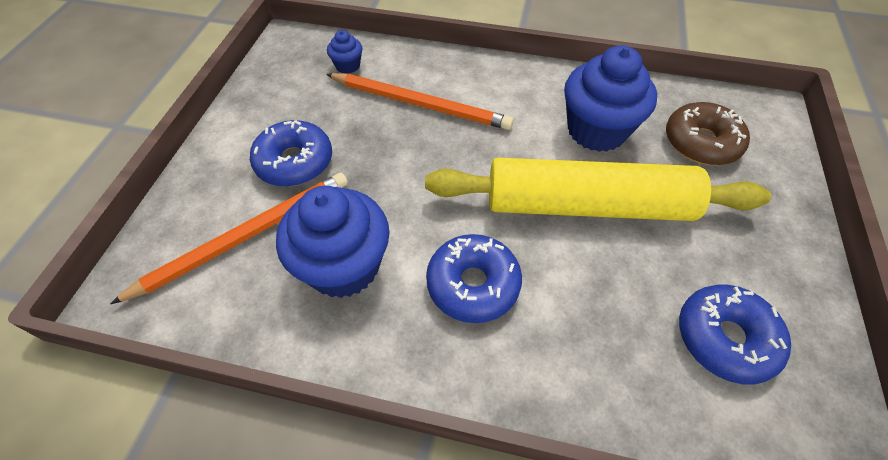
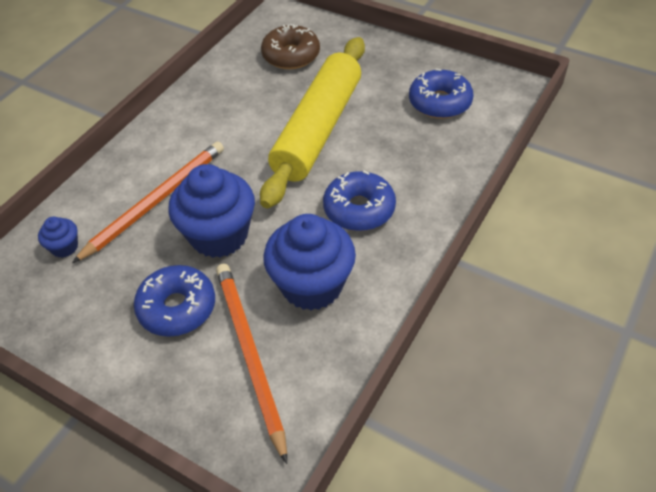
camera: 70 degrees left, 5 degrees down
(596, 130) = (250, 102): blue cupcake -> blue cupcake (219, 235)

